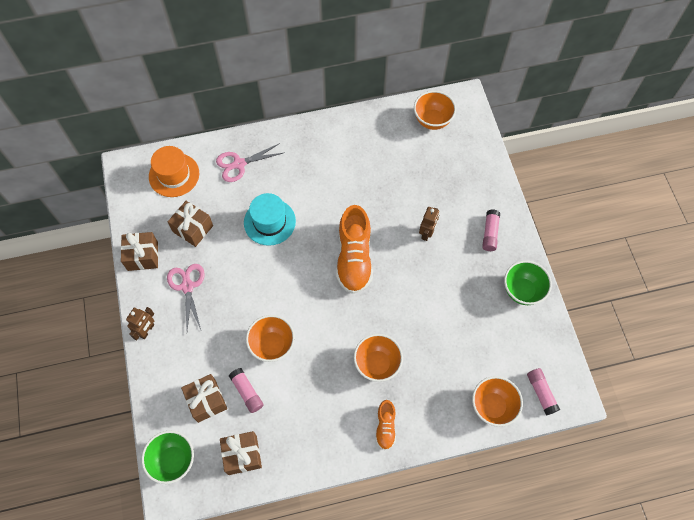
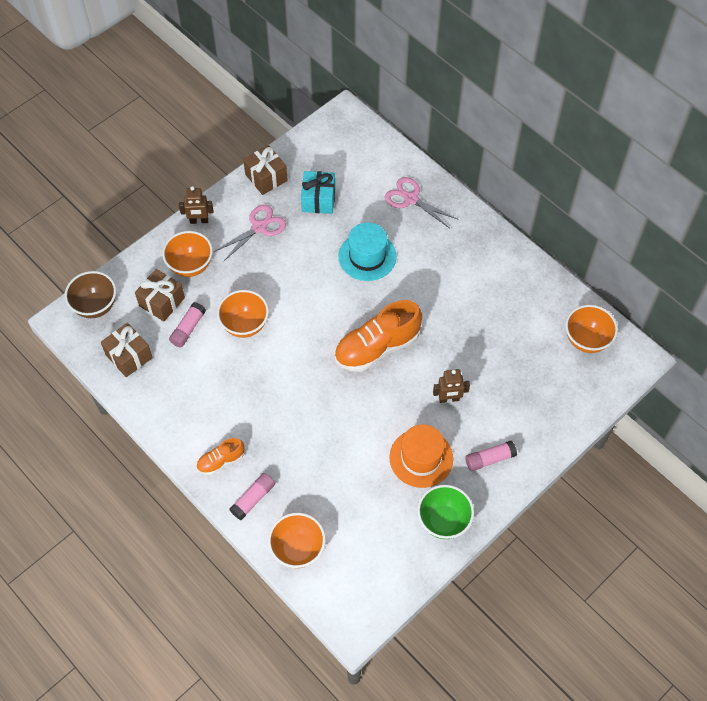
camera: 60 degrees right, 5 degrees down
(173, 460) = (95, 306): green bowl -> brown bowl
(174, 175) = (362, 155): orange hat -> orange hat (421, 458)
(193, 228) = (318, 200): brown gift -> turquoise gift
(377, 364) = (279, 423): orange bowl -> orange bowl (190, 266)
(541, 392) = (340, 590): pink glue stick -> pink glue stick (253, 499)

